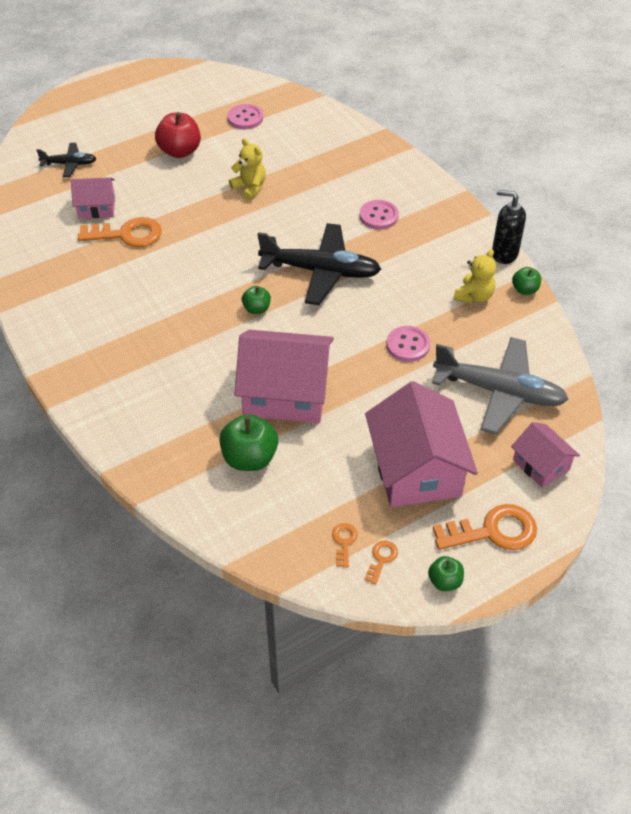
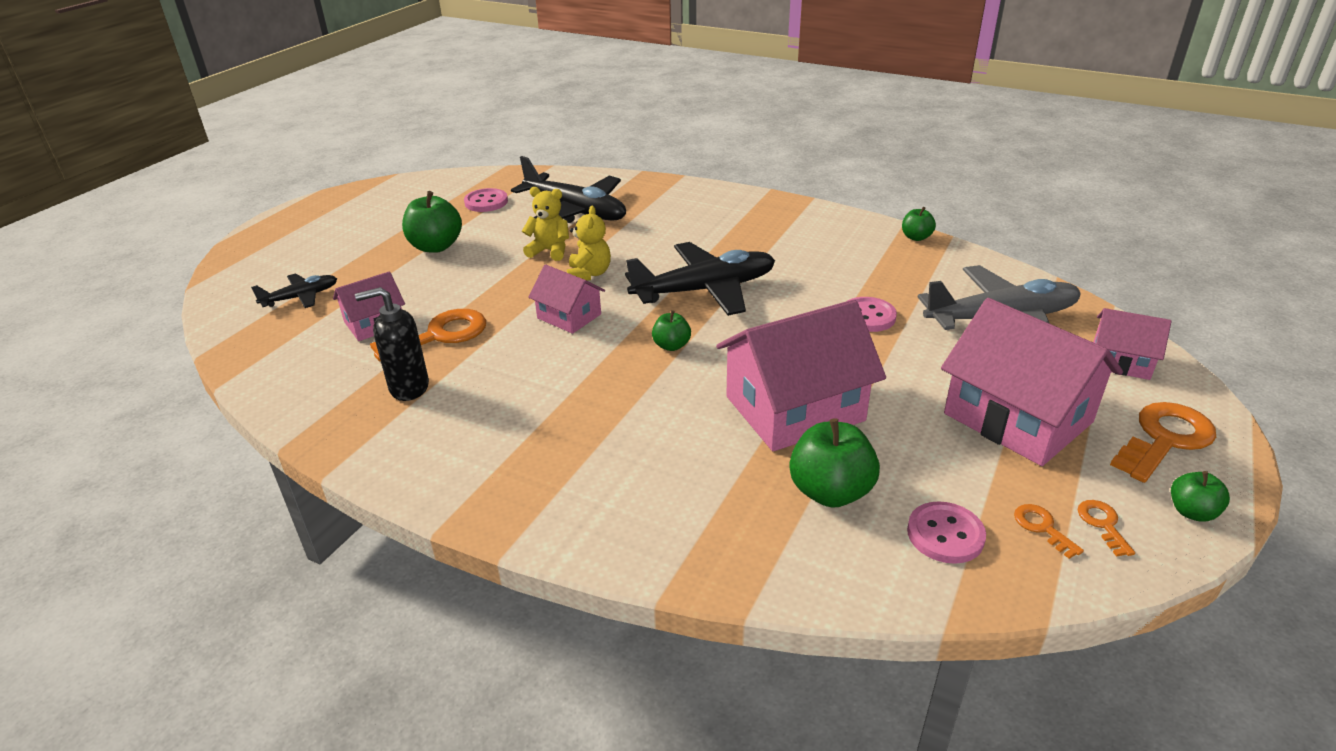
camera: 30 degrees left, 15 degrees down
(180, 151) = (436, 246): red apple -> green apple
(215, 254) = (569, 316): none -> pink house
(299, 154) = (575, 211): none -> black plane
(378, 216) = (712, 230): pink button -> pink button (945, 534)
(474, 296) = (878, 257): yellow teddy bear -> yellow teddy bear (589, 274)
(504, 254) = (863, 219): black soap dispenser -> black soap dispenser (408, 388)

